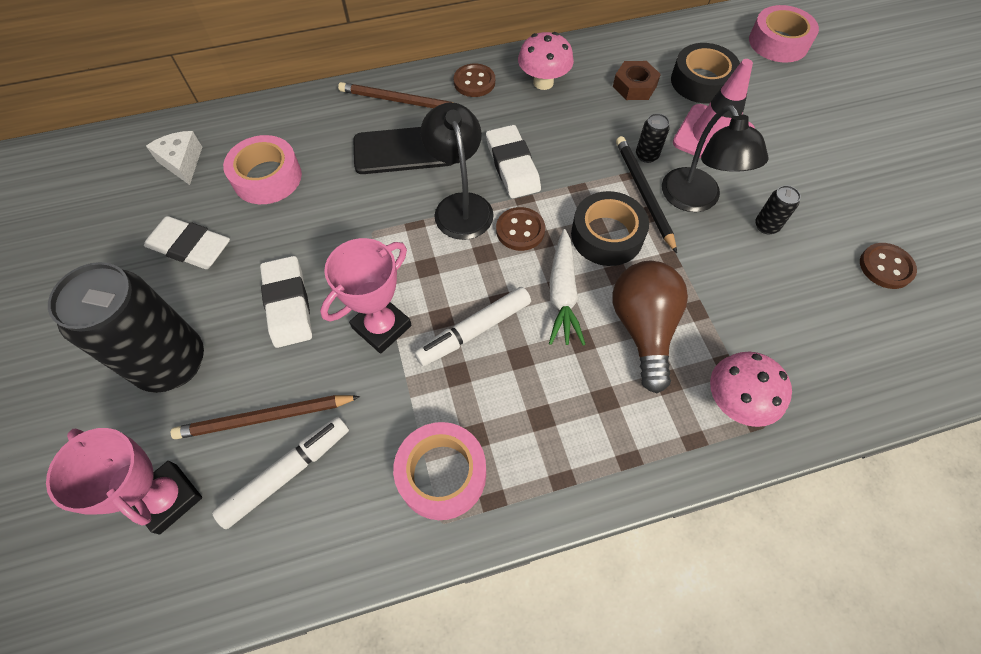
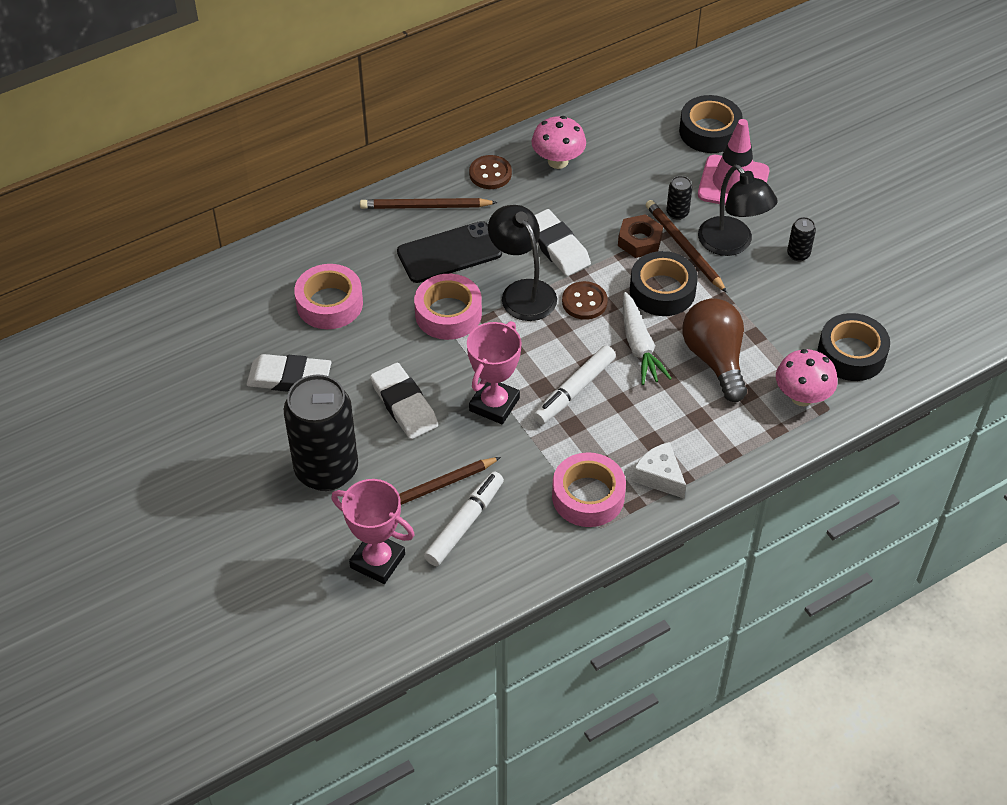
camera: 15 degrees left, 10 degrees down
(182, 162) = (239, 307): white cheese -> white cheese (659, 476)
(634, 86) = (647, 148): brown nut -> brown nut (639, 241)
(643, 193) = (684, 247): black pencil -> brown pencil
(778, 42) = (773, 77): pink tape -> pink tape (448, 313)
(805, 360) = (851, 354): none -> black tape
(885, 267) = (904, 268): brown button -> none

